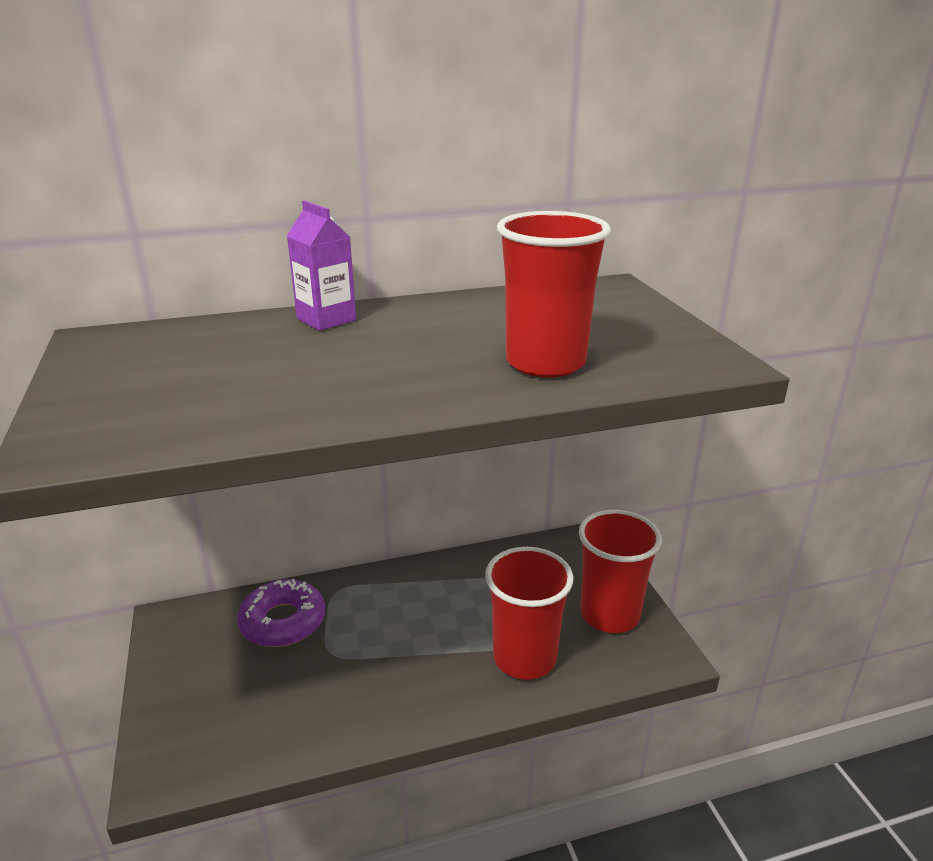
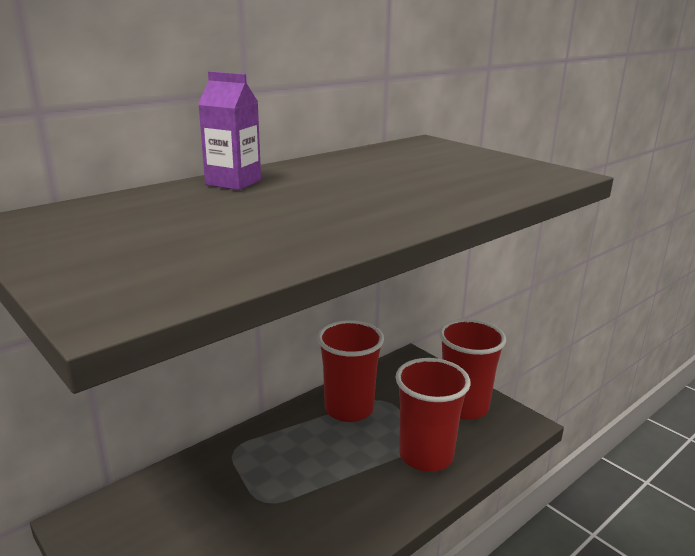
camera: 25 degrees left, 5 degrees down
(283, 622) = (200, 489): purple donut -> none
(545, 363) = (451, 188): red cup -> red cup (349, 409)

